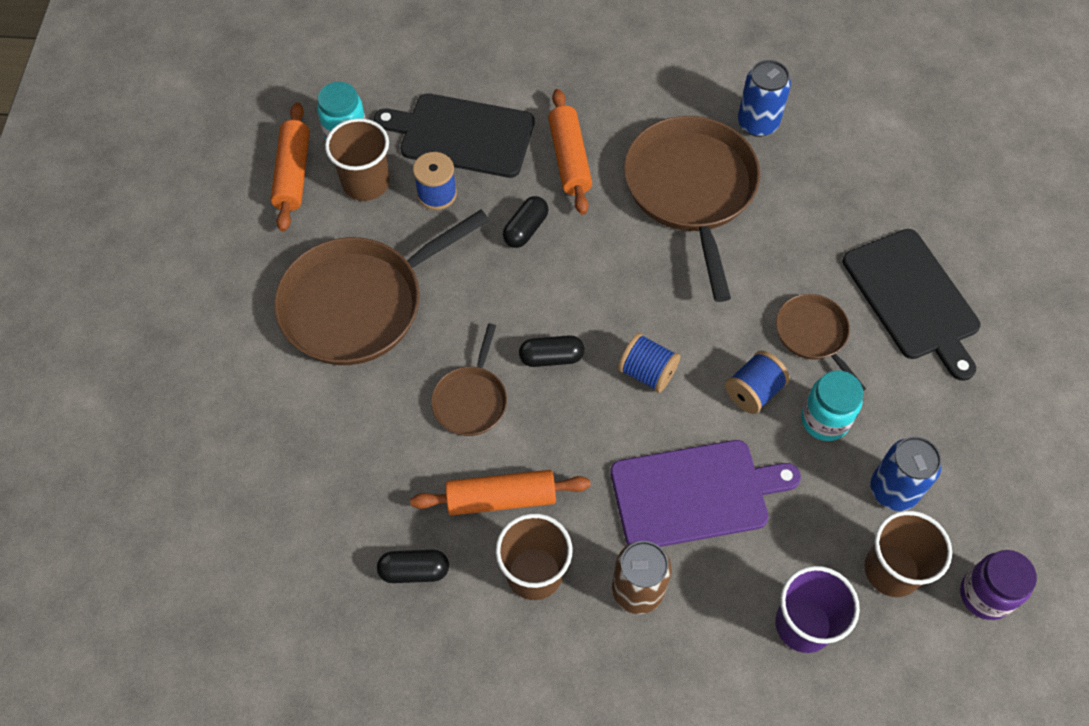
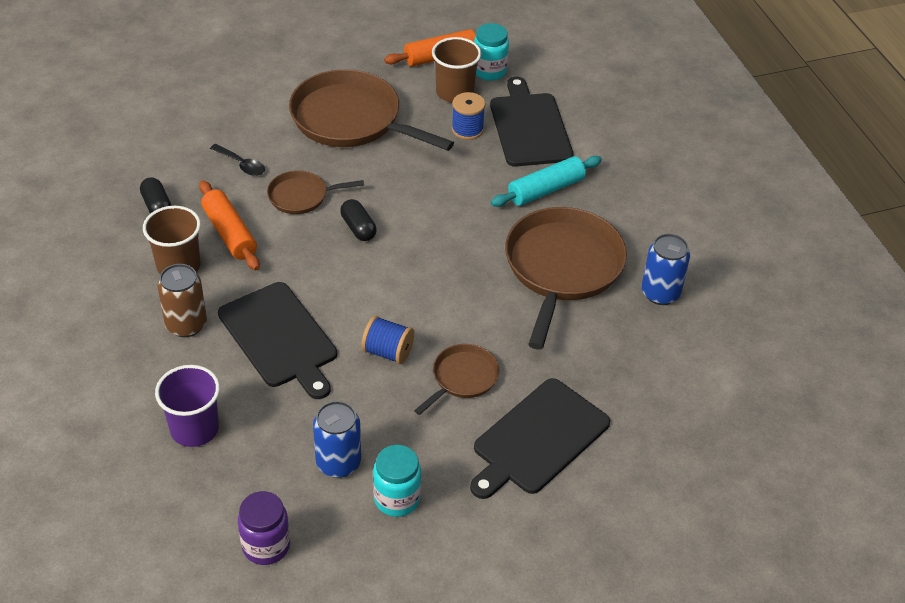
camera: 65 degrees right, 15 degrees down
(382, 449) = (241, 164): none -> black spoon
(526, 229) = (464, 184): black capsule -> none
(569, 159) = (546, 190): orange rolling pin -> turquoise rolling pin
(647, 372) = (373, 284): blue spool -> none
(691, 189) = (562, 268): brown pan -> brown pan turned 45 degrees counterclockwise
(695, 493) = (279, 338): purple cutting board -> black cutting board
(824, 420) = (383, 403): turquoise jar -> turquoise jar (397, 499)
(892, 570) = (263, 476): brown cup -> none

